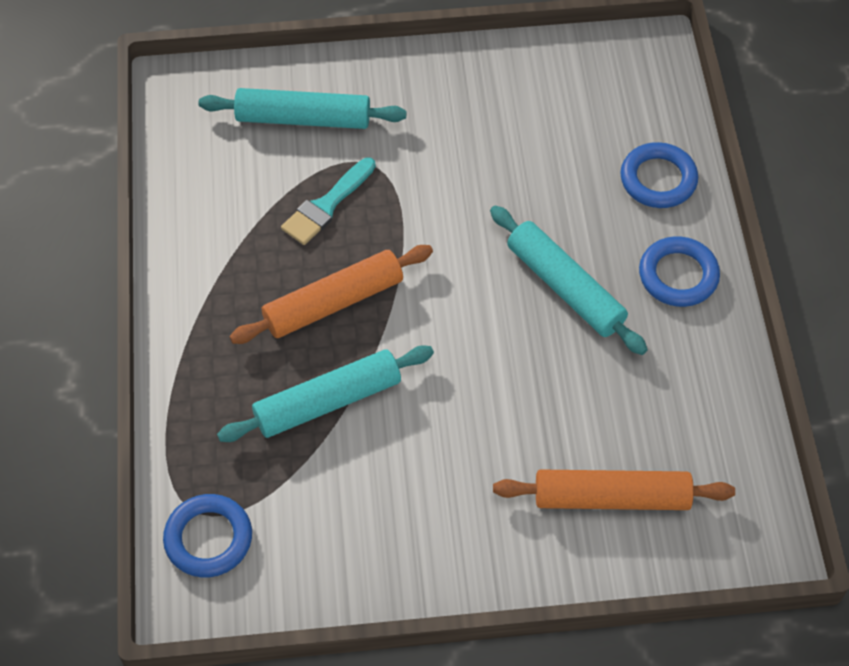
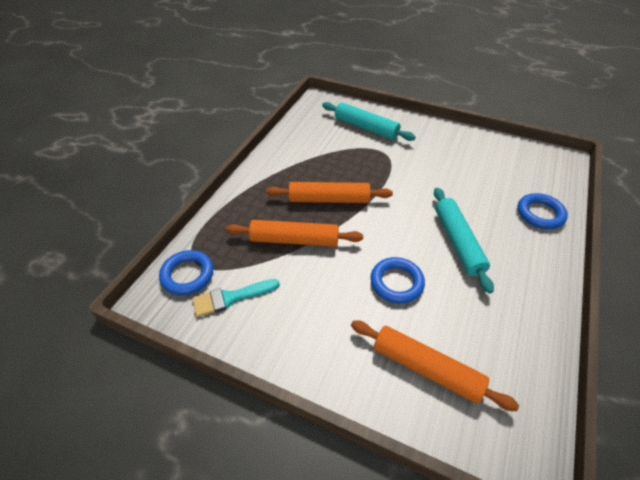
camera: 30 degrees right, 10 degrees down
(327, 205) = (354, 161): turquoise brush -> turquoise brush (231, 298)
(328, 402) = (294, 240): turquoise rolling pin -> orange rolling pin
(678, 275) = (531, 264): blue ring -> blue ring (396, 282)

